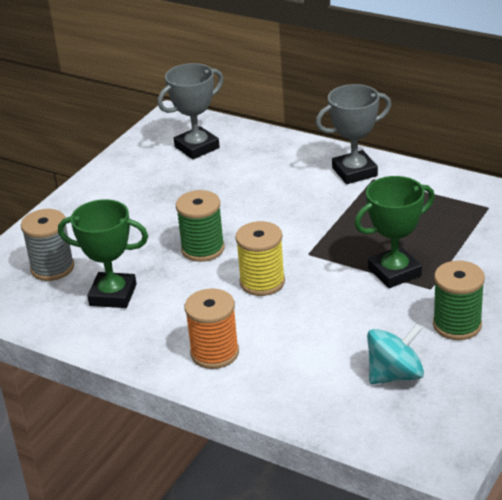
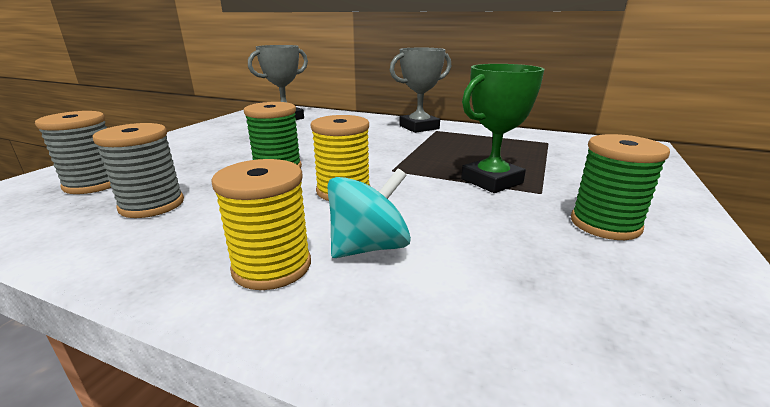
camera: 10 degrees left, 10 degrees down
(113, 295) = (152, 205): green trophy -> grey spool
(214, 353) = (272, 266): orange spool -> yellow spool
(395, 375) = (571, 290): turquoise spinning top -> turquoise spinning top (369, 247)

